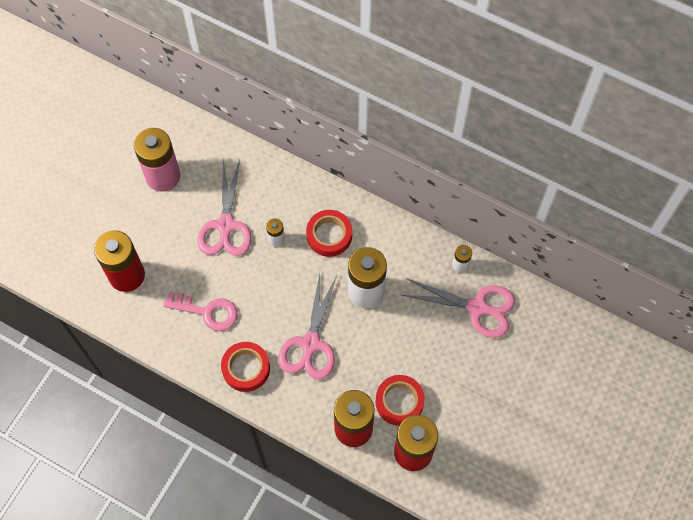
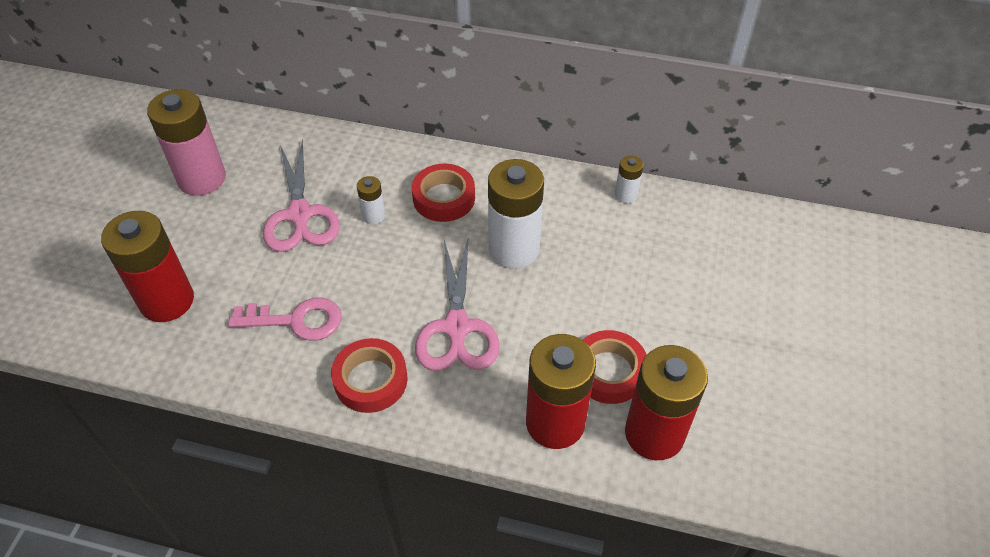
camera: 15 degrees left, 15 degrees down
(477, 307) = (667, 236): pink scissors -> none

